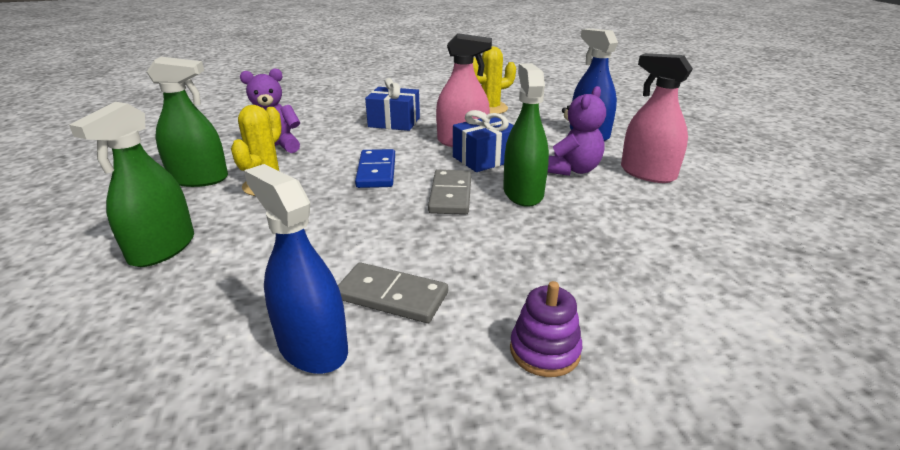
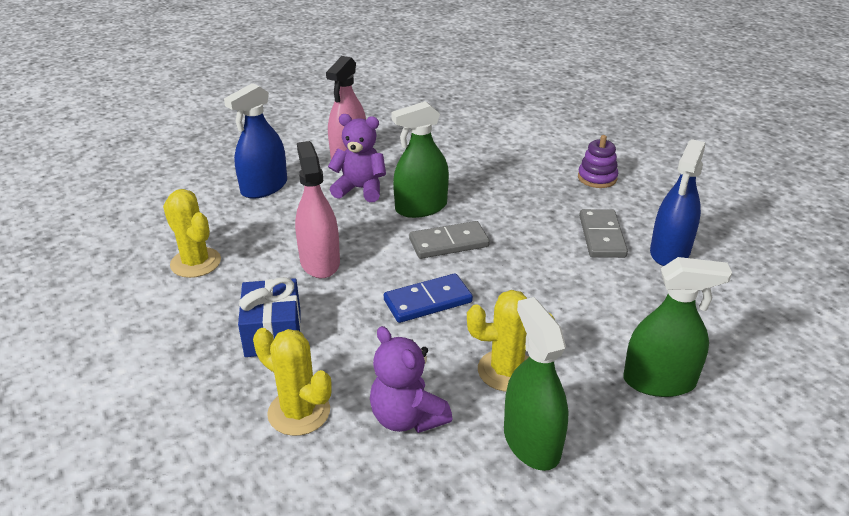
camera: 110 degrees left, 5 degrees up
(318, 122) = (299, 412): none -> yellow cactus
(484, 159) = (359, 239): blue gift -> none

